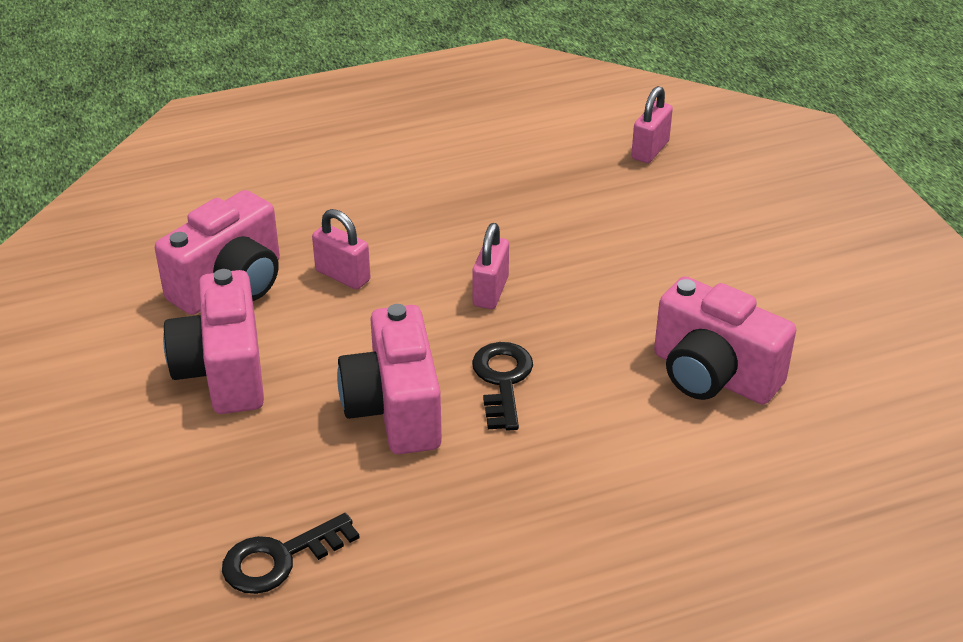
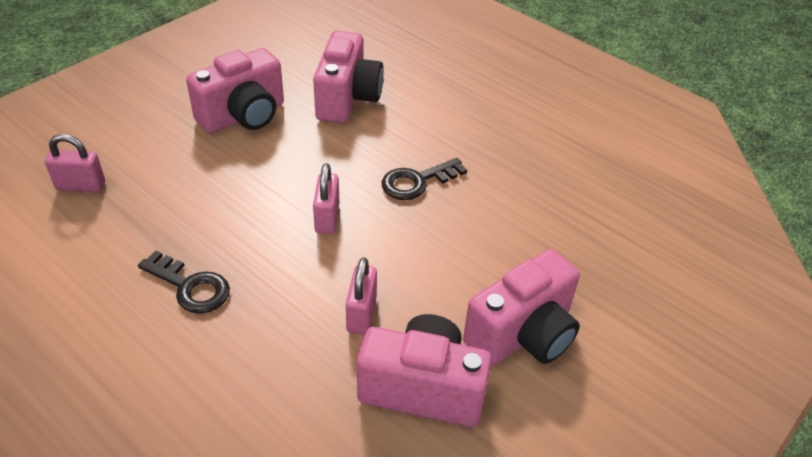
camera: 120 degrees left, 5 degrees up
(279, 559) = (639, 224): black key -> black key (190, 287)
(395, 409) = (483, 222): pink camera -> pink camera (243, 116)
(490, 292) = (327, 218): pink padlock -> pink padlock turned 75 degrees counterclockwise

